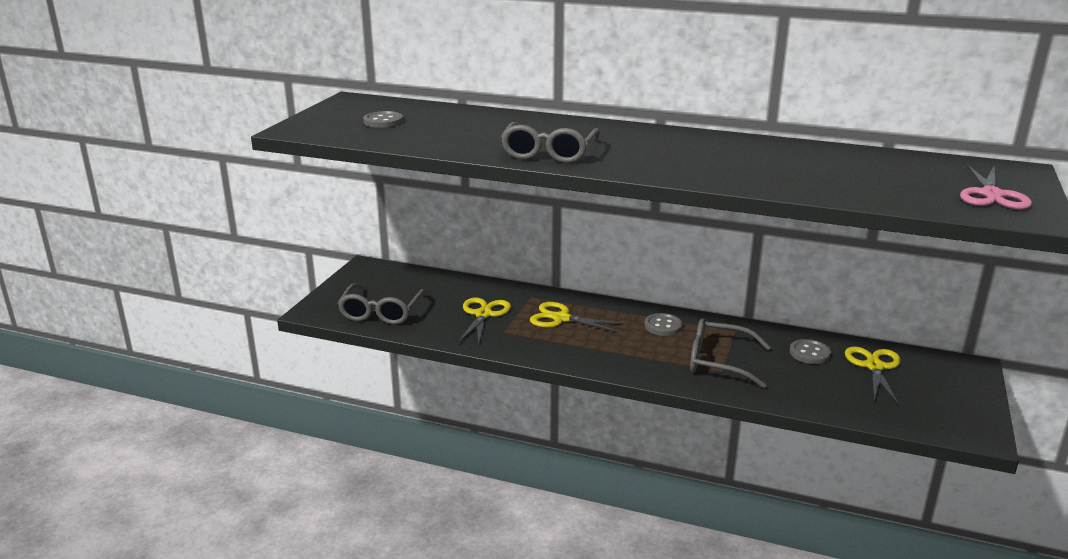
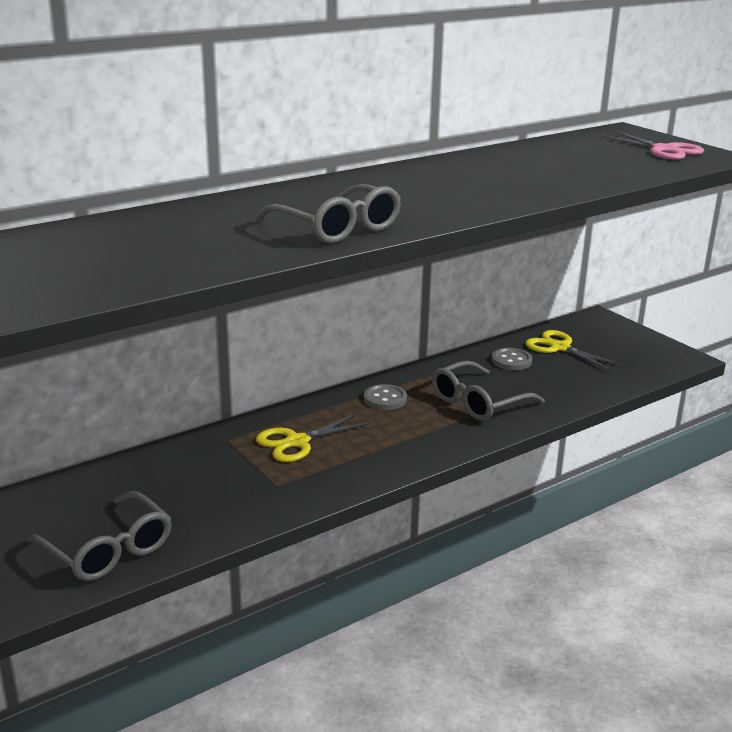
camera: 55 degrees left, 0 degrees up
(383, 121) = (60, 264): grey button -> none
(483, 314) = (221, 482): yellow scissors -> none

